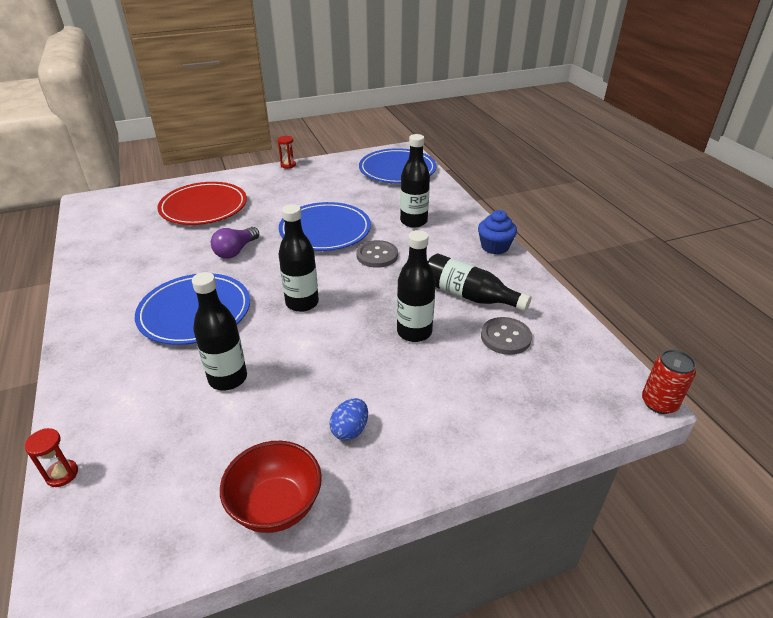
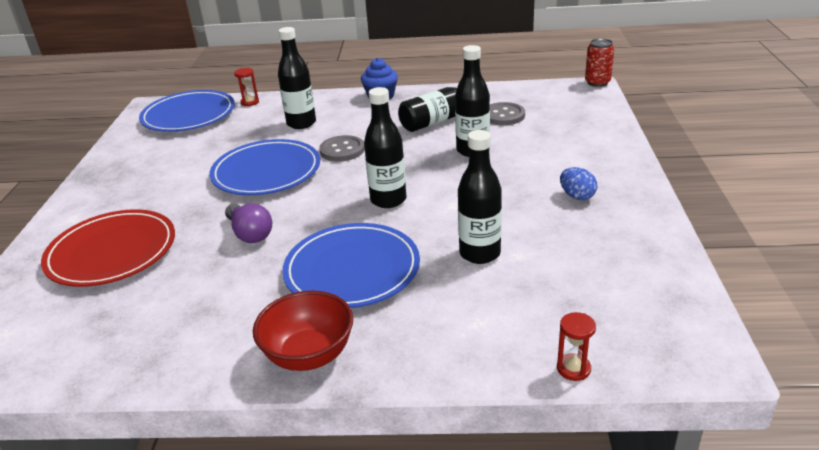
camera: 65 degrees left, 5 degrees down
(276, 506) = (647, 239): red bowl -> red bowl (309, 355)
(288, 165) = (81, 179): red hourglass -> red hourglass (250, 102)

